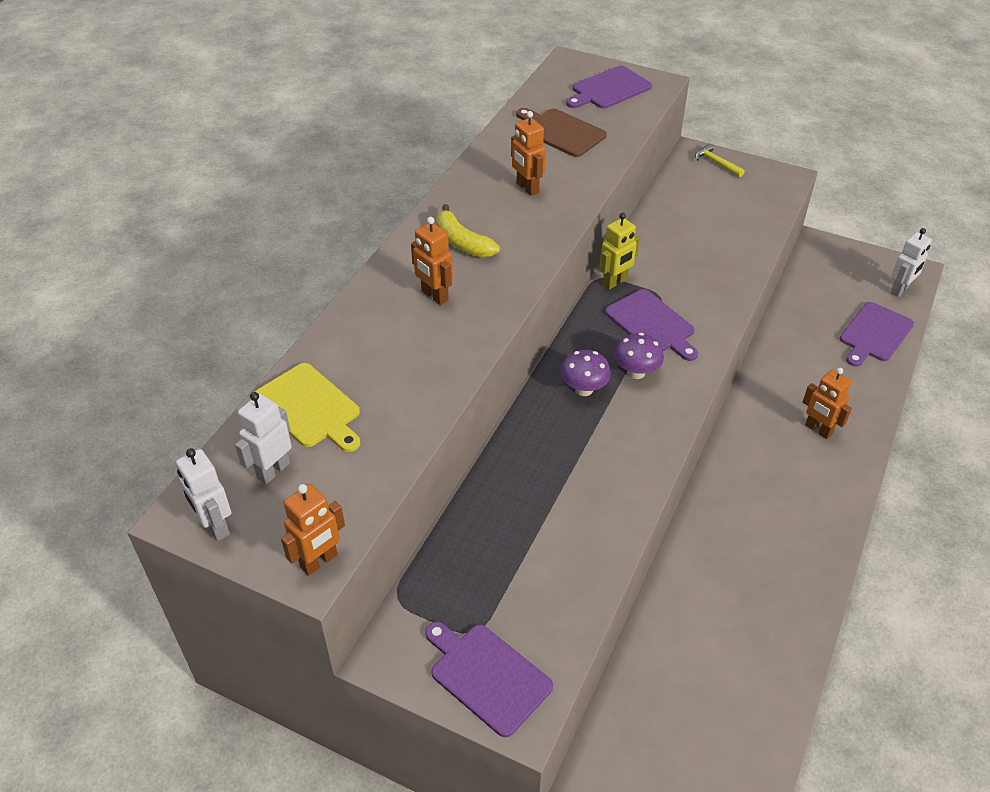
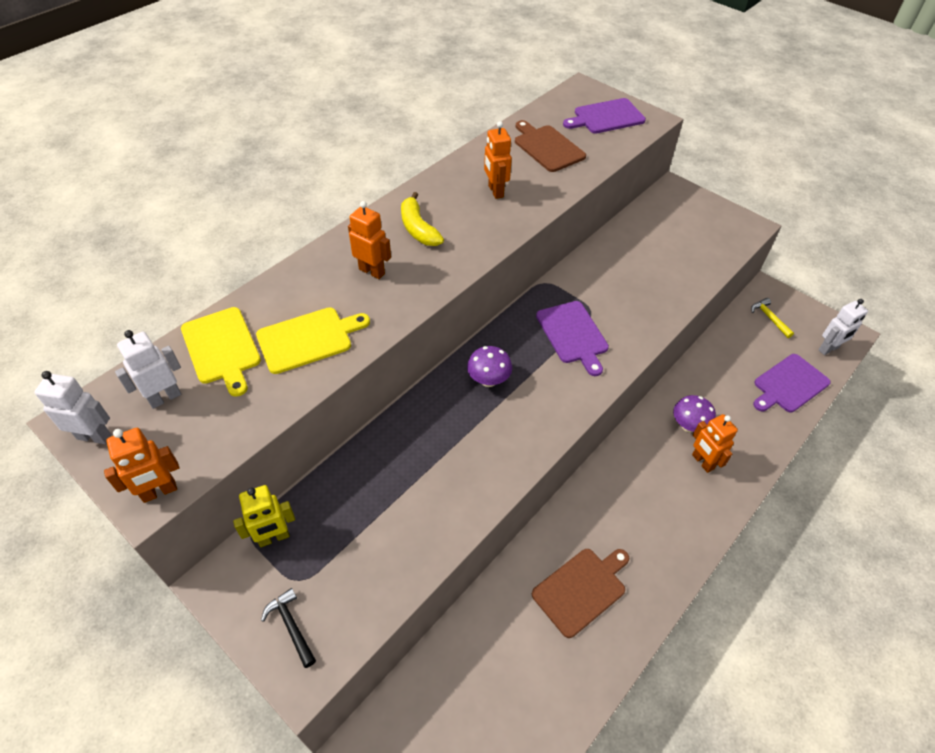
camera: 15 degrees right, 5 degrees up
(215, 526) = (94, 436): white robot -> white robot turned 120 degrees clockwise
(400, 378) = (308, 339): none -> yellow cutting board
(434, 296) = (372, 271): orange robot -> orange robot turned 150 degrees clockwise
(487, 676) = (291, 626): purple cutting board -> black hammer
(615, 282) = (556, 289): yellow robot -> yellow robot (274, 537)
(636, 372) = (540, 375): purple mushroom -> purple mushroom (688, 426)
(716, 163) = (690, 200): yellow hammer -> yellow hammer (769, 318)
(746, 583) = (581, 589): none -> brown cutting board

